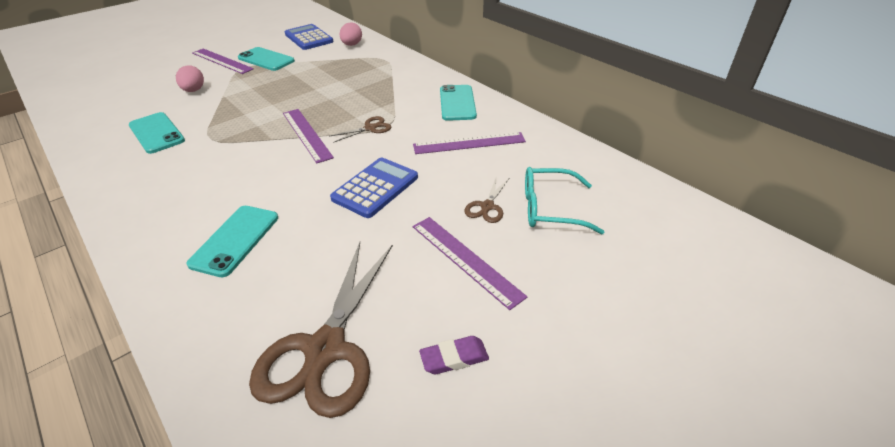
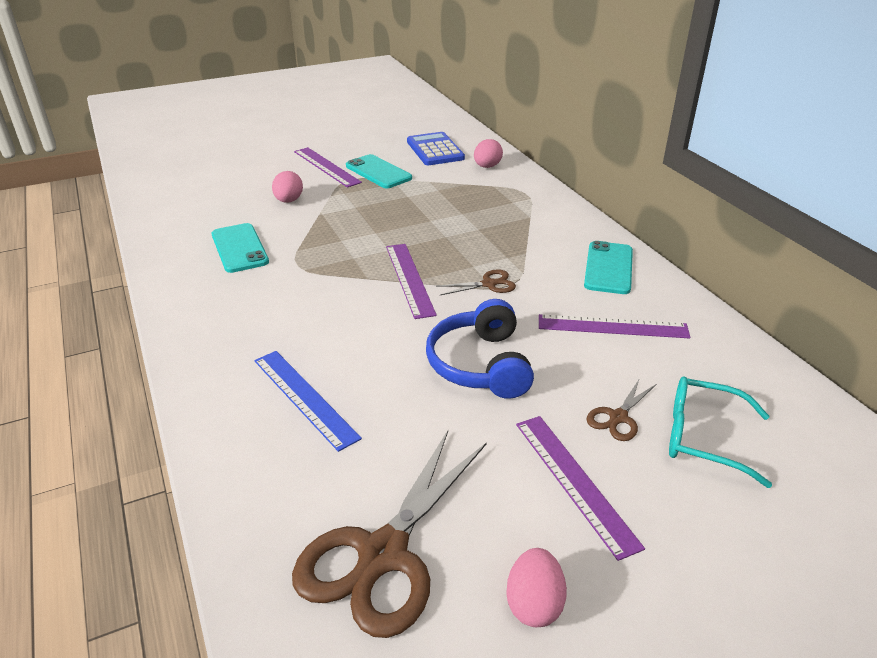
camera: 15 degrees right, 5 degrees down
(235, 240) = (304, 398): turquoise phone -> blue ruler
(375, 188) = (480, 364): blue calculator -> blue headphones
(454, 358) = (534, 604): purple eraser -> pink egg

